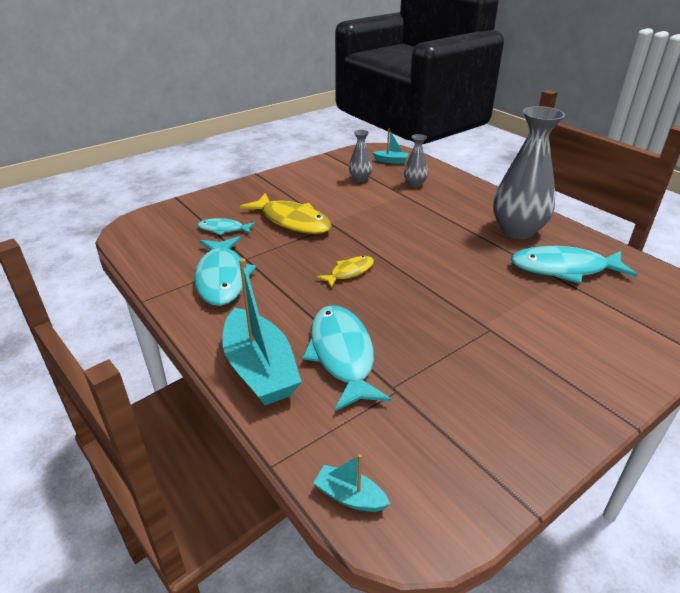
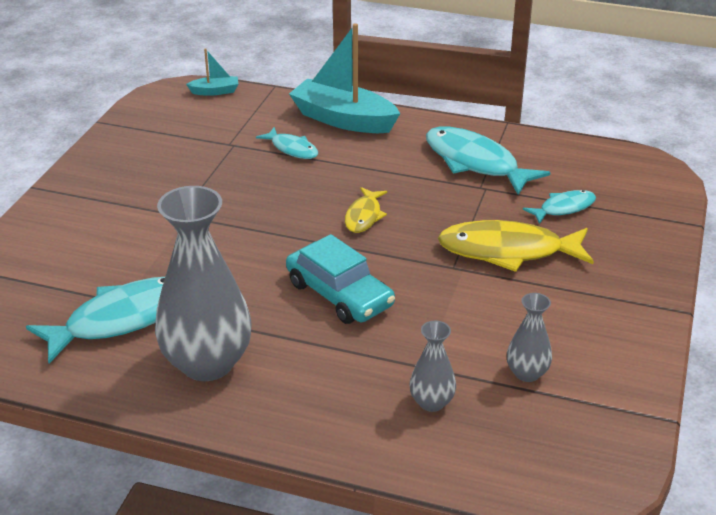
camera: 145 degrees right, 0 degrees up
(342, 355) = (292, 149): turquoise fish -> turquoise fish, size x0.54
(391, 161) = (535, 454): turquoise boat -> none
(414, 235) = (339, 294): none -> turquoise car

